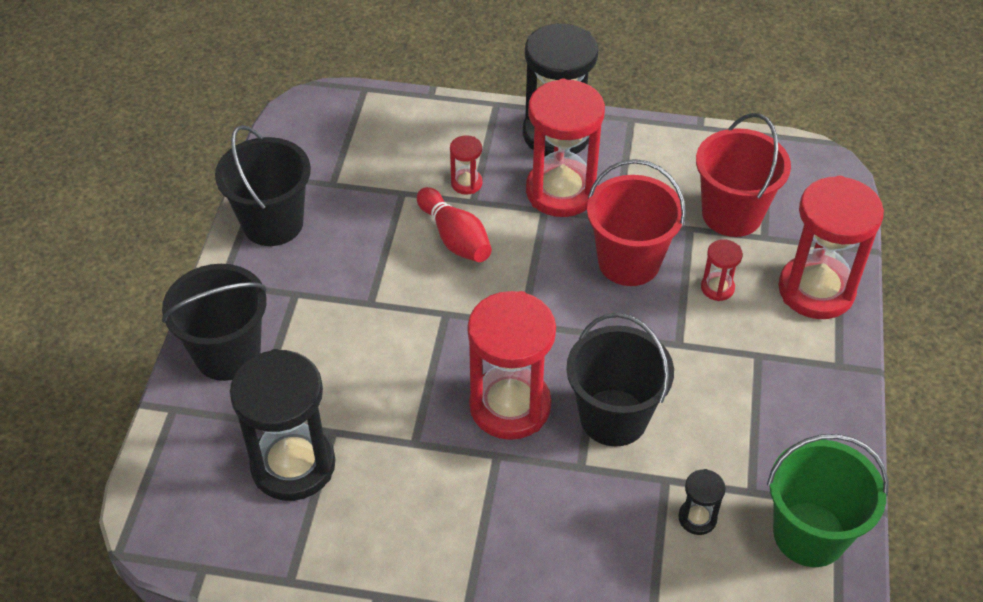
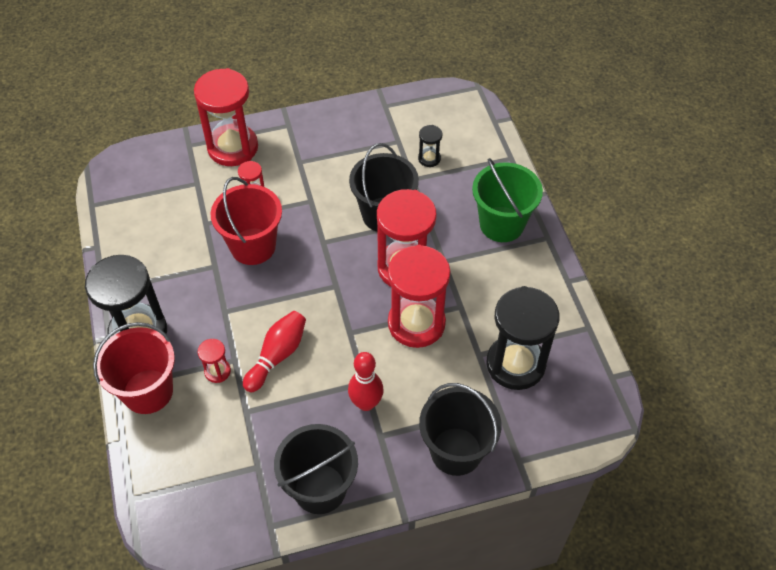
camera: 115 degrees left, 5 degrees up
(342, 295) = (366, 403): none -> red bowling pin
(561, 191) = (201, 307): red hourglass -> red hourglass (416, 323)
(732, 214) = (182, 204): red bucket -> red bucket (148, 391)
(809, 534) = (411, 112): green bucket -> green bucket (501, 224)

